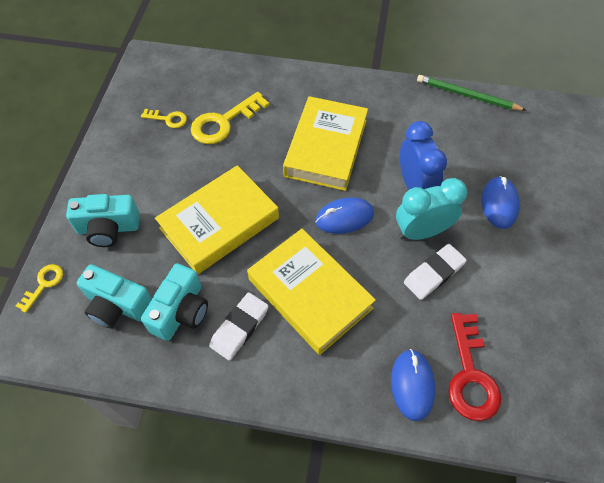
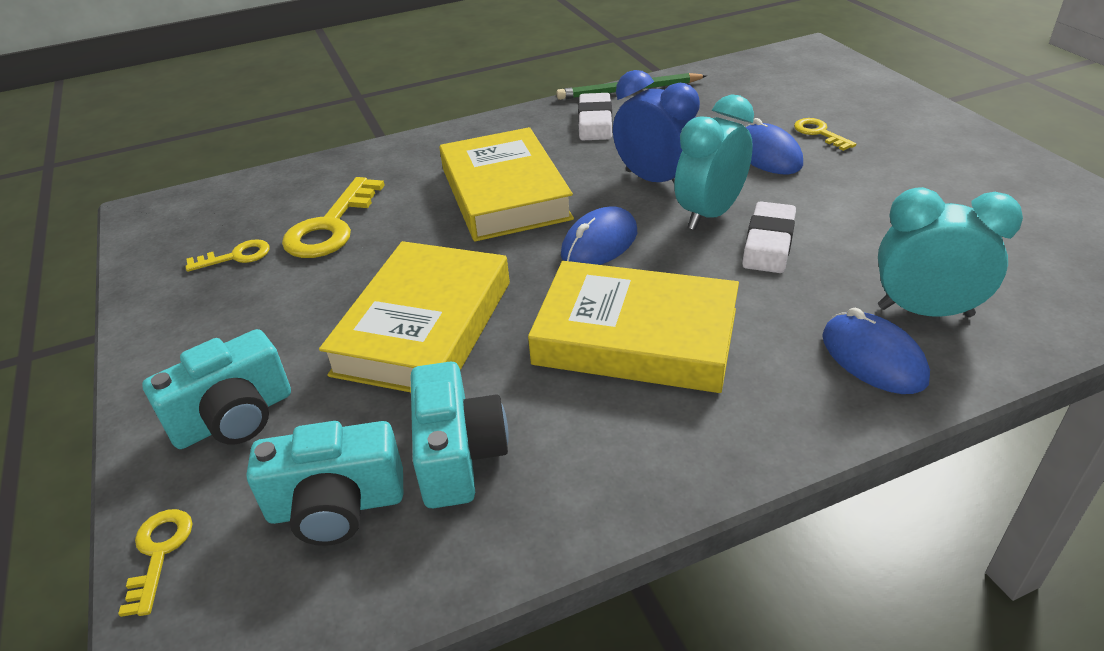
camera: 30 degrees left, 20 degrees down
(239, 327) = (573, 425): white eraser -> white eraser (595, 122)
(470, 375) = (924, 311): red key -> turquoise clock
(550, 203) = (819, 133): none -> yellow key

